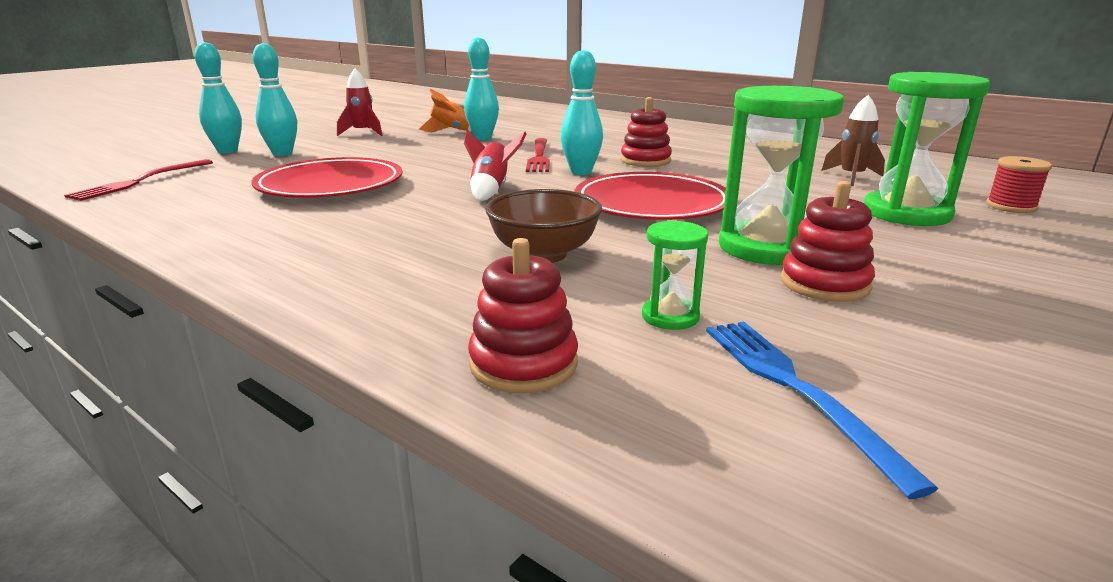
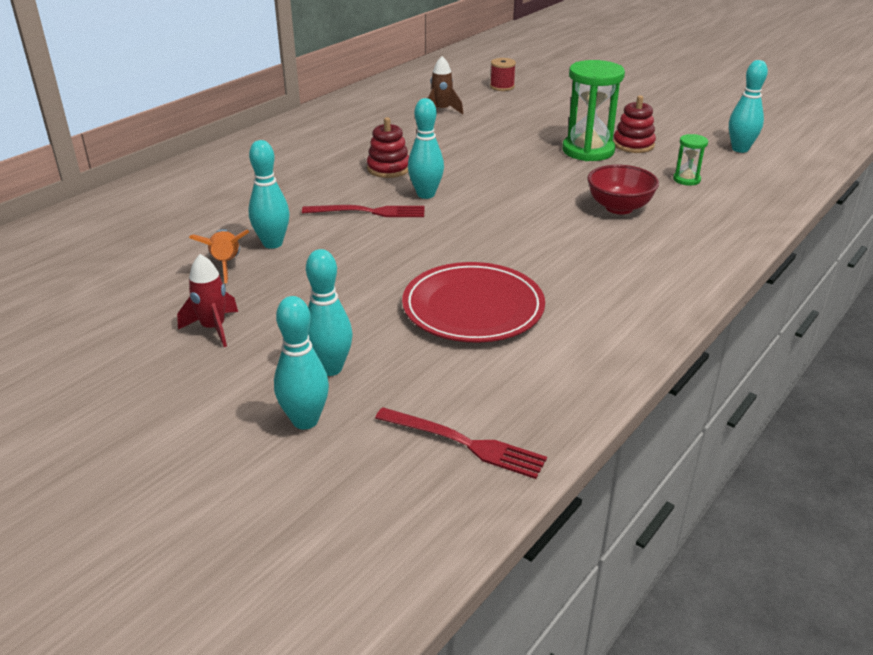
camera: 90 degrees left, 10 degrees up
(491, 190) = (484, 229): red rocket -> none
(523, 364) = (748, 211): red stacking toy -> none
(544, 254) = (619, 208): brown bowl -> red bowl
(651, 203) = (511, 173): red plate -> none
(796, 389) = (736, 163): blue fork -> none
(906, 213) = (519, 111): green hourglass -> none
(907, 411) = (740, 149): none -> turquoise bowling pin

